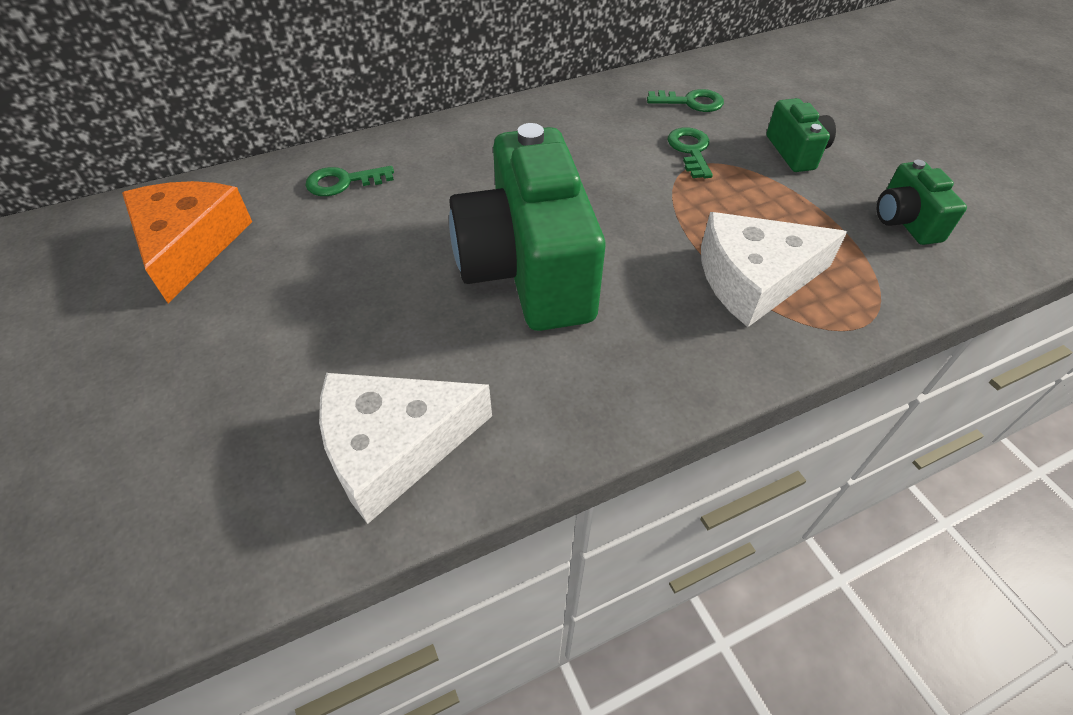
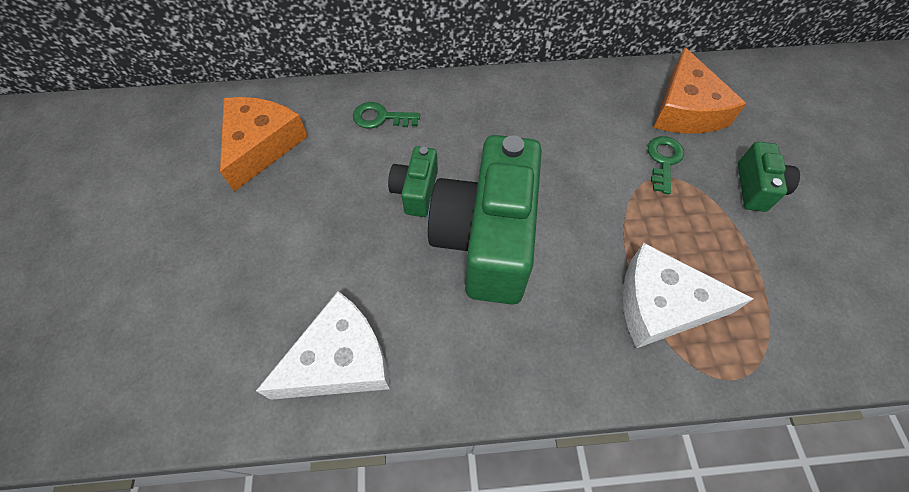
camera: 20 degrees right, 10 degrees up
(393, 447) = (340, 360): white cheese -> white cheese turned 150 degrees clockwise
(691, 102) = (686, 110): green key -> orange cheese
(905, 221) = (823, 289): green camera -> green camera (416, 191)

